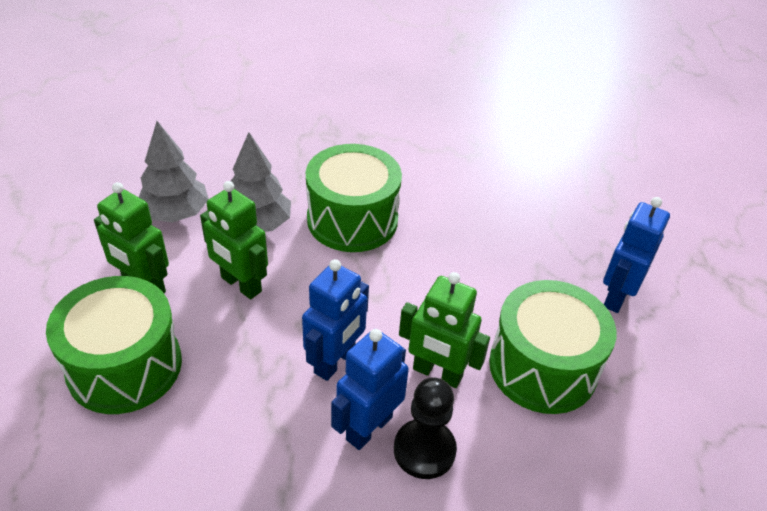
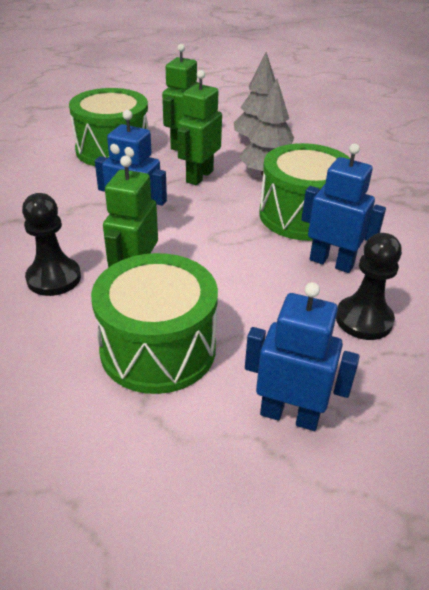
camera: 80 degrees right, 5 degrees down
(368, 428) = (73, 248): blue robot -> blue robot (331, 262)
(514, 225) = (364, 320): none -> black pawn

